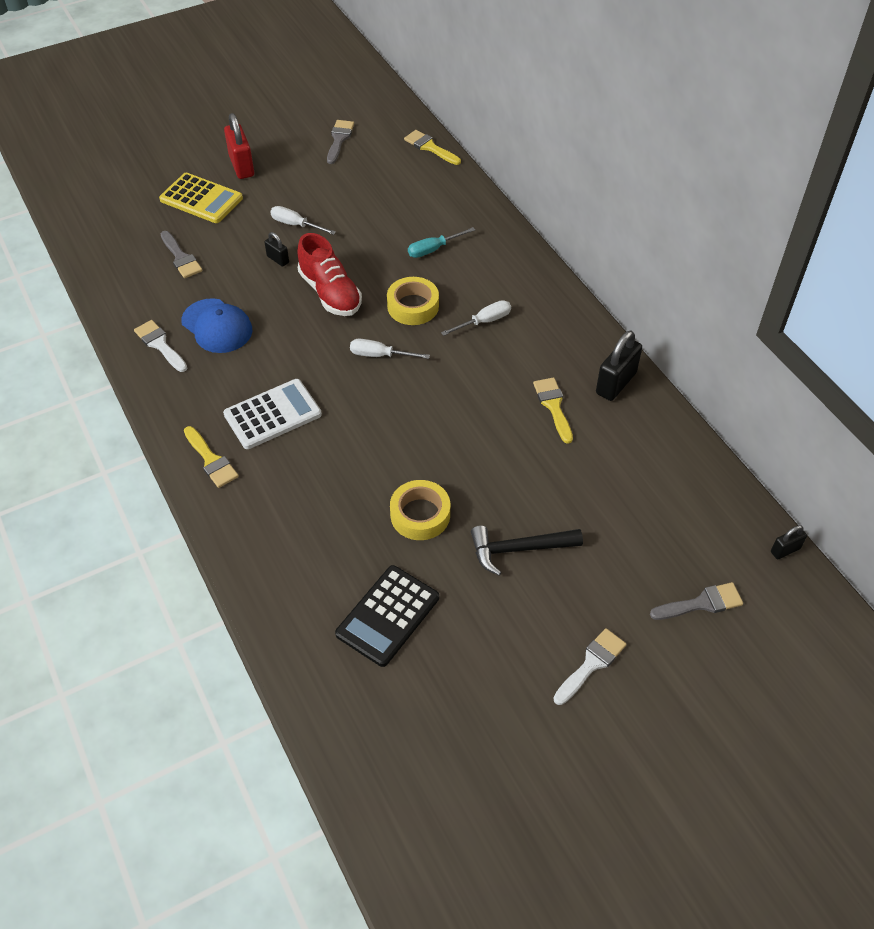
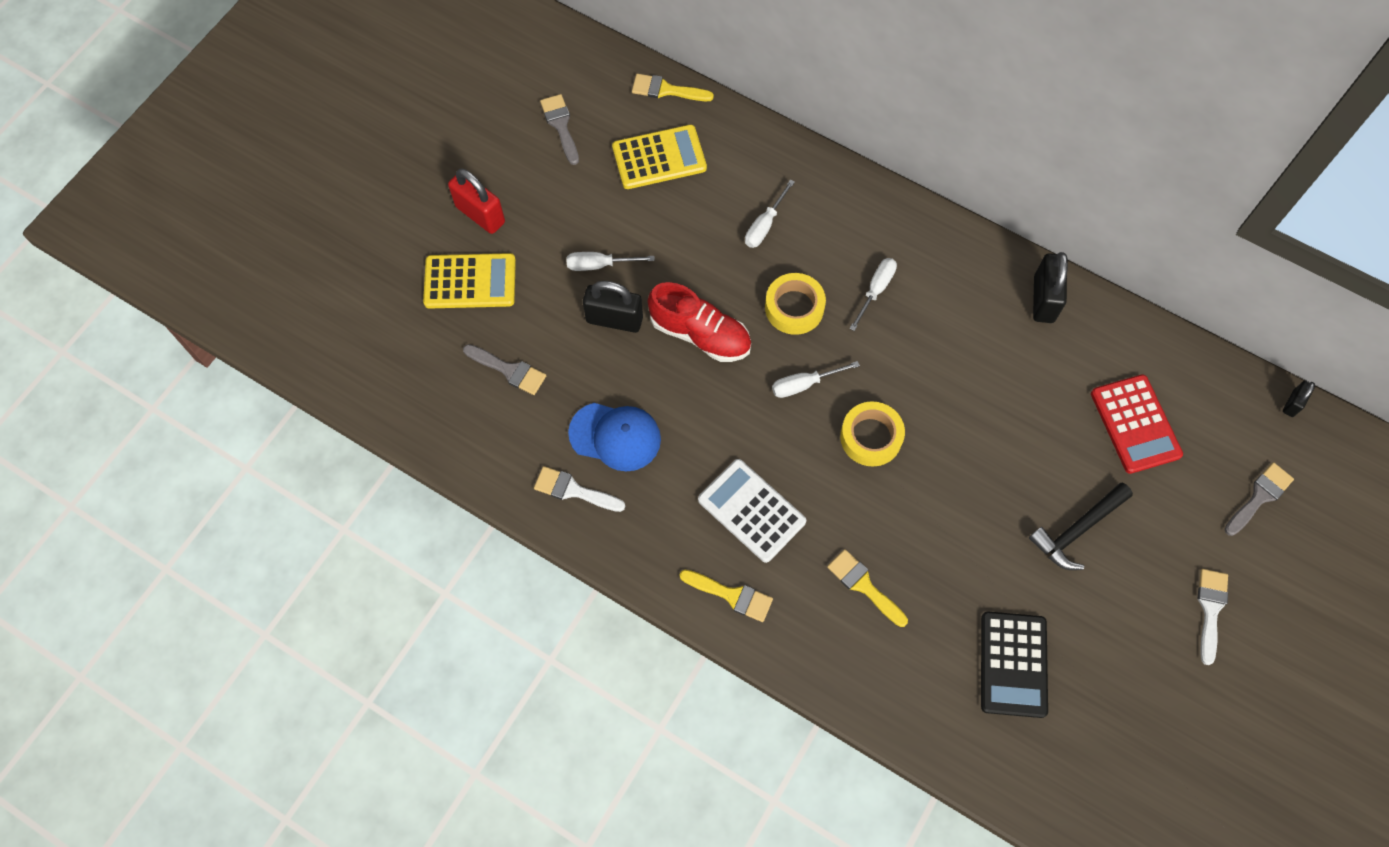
camera: 30 degrees left, 15 degrees up
(272, 415) = (751, 510): white calculator -> white calculator turned 75 degrees counterclockwise
(278, 259) = (614, 319): black padlock -> black padlock, size x1.86
(391, 182) = (659, 158): none -> yellow calculator
(420, 515) = (968, 543): yellow tape -> yellow tape (871, 437)
(433, 249) = (764, 225): turquoise screwdriver -> white screwdriver
(553, 406) = (1005, 356): yellow brush -> yellow brush (863, 585)
(628, 500) = (1135, 424): none -> red calculator

